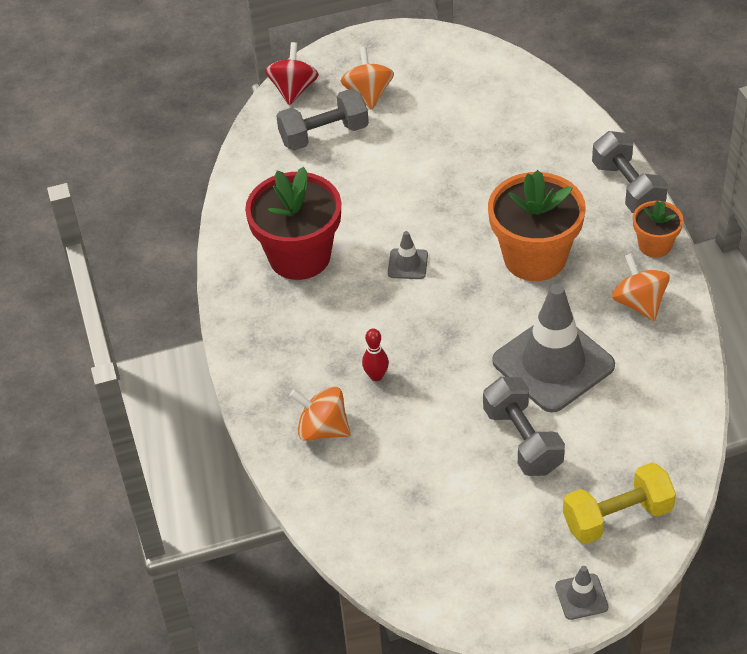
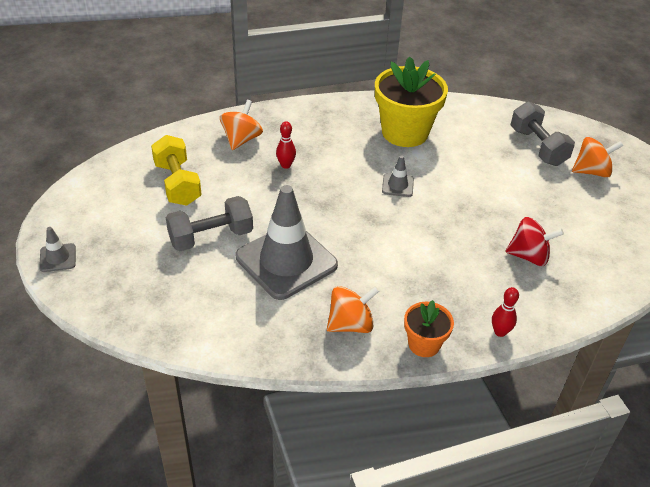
camera: 85 degrees right, 5 degrees down
(293, 90) = (586, 132): red spinning top -> red spinning top (529, 256)
(299, 256) = (405, 132): red flower pot -> yellow flower pot
(535, 257) = (406, 259): orange flower pot -> none
(617, 517) = (123, 285): yellow dumbbell -> yellow dumbbell (177, 184)
(628, 188) = (500, 332): grey dumbbell -> red bowling pin

